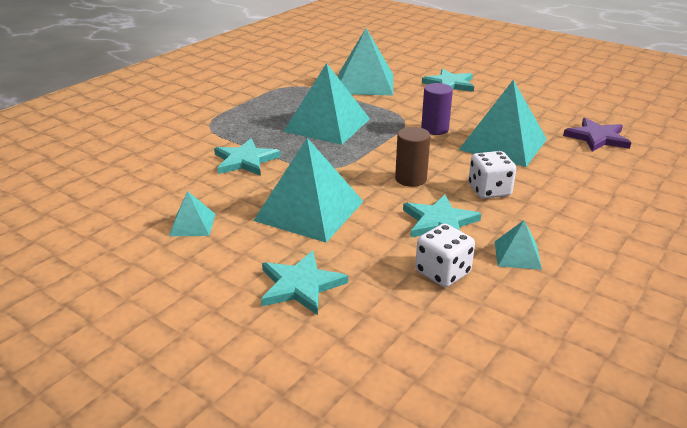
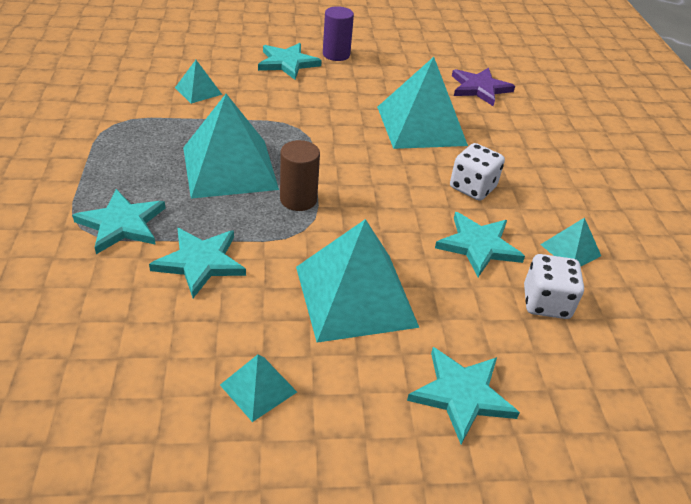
camera: 45 degrees left, 10 degrees up
(230, 130) = (122, 224): none -> turquoise star
(365, 83) = (198, 91): turquoise pyramid -> turquoise pyramid, size x0.47
(410, 179) = (396, 205): brown cylinder -> brown cylinder (298, 199)
(434, 129) = (343, 130): purple cylinder -> purple cylinder (336, 54)

